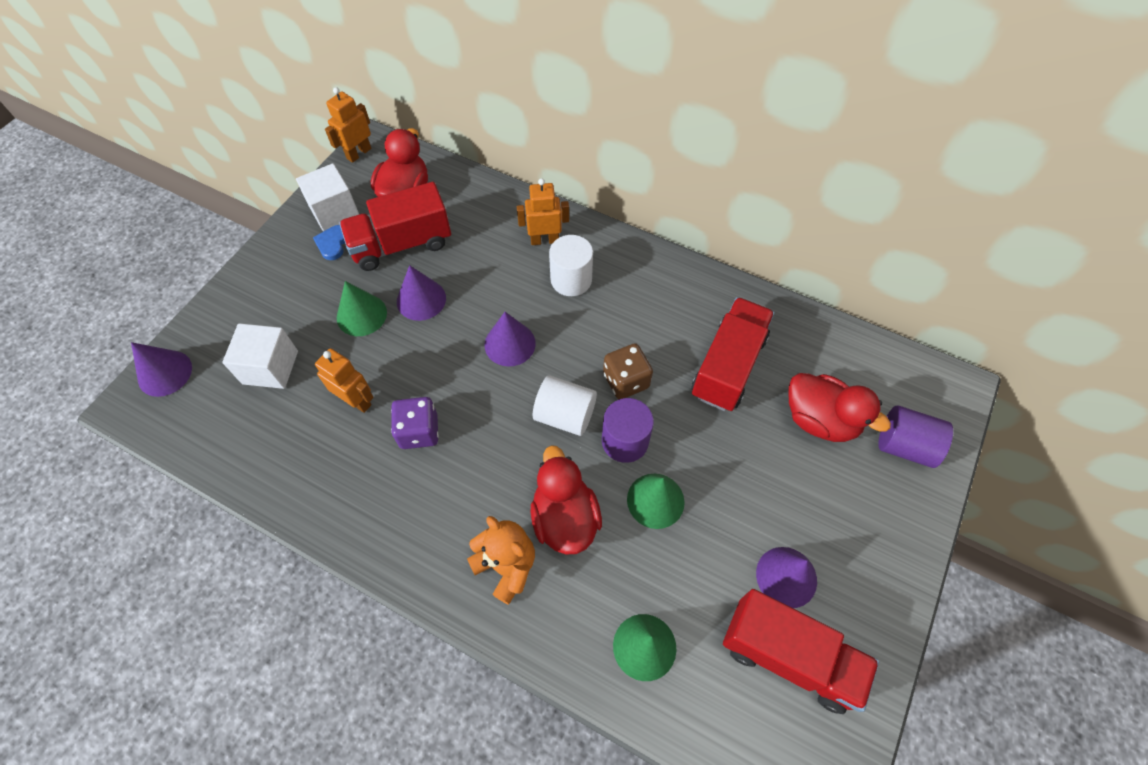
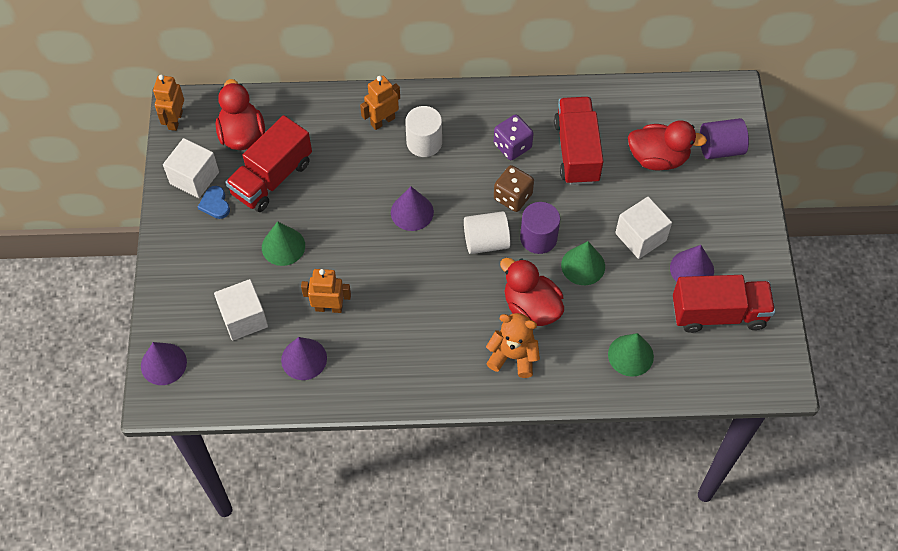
camera: 30 degrees left, 0 degrees up
(419, 431) = (391, 305): purple dice -> purple dice (512, 146)
(421, 299) = (320, 212): purple cone -> purple cone (304, 359)
(745, 502) = (640, 237): none -> white cube

